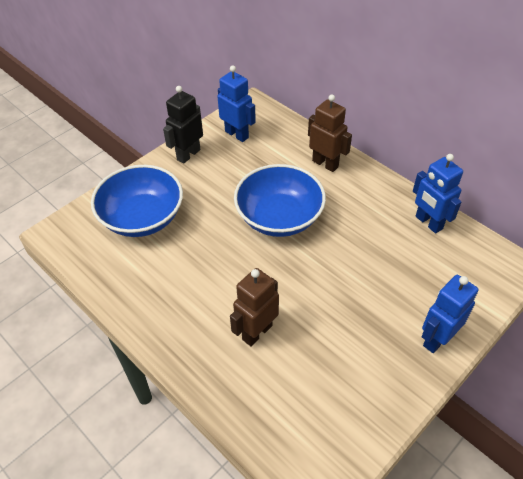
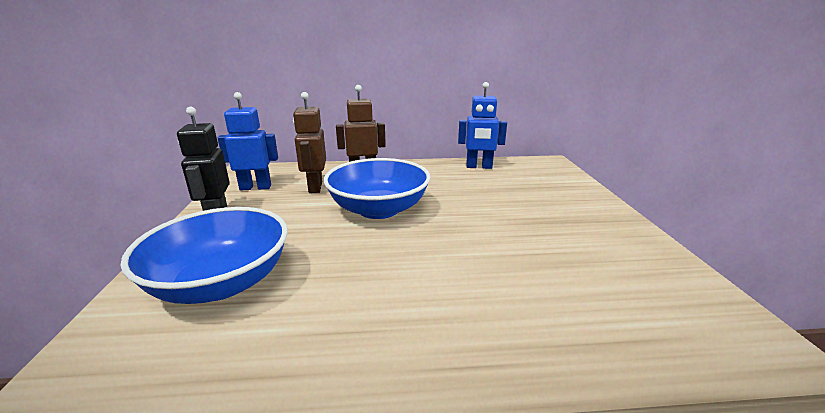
camera: 50 degrees left, 25 degrees down
(257, 332) = (500, 282): brown robot -> brown robot (315, 187)
(436, 339) = (594, 205): blue robot -> none

